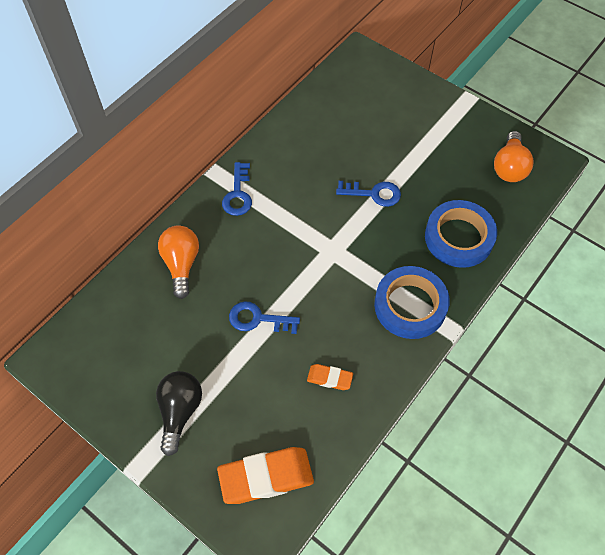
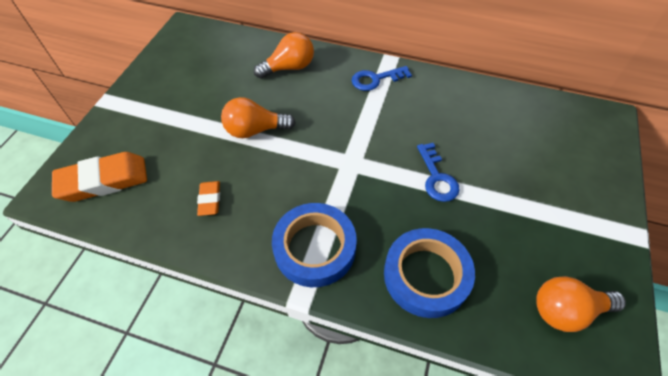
camera: 70 degrees right, 5 degrees down
(180, 411) = (155, 108): black light bulb -> none
(258, 319) = (255, 130): blue key -> orange light bulb
(266, 477) = (104, 181): orange eraser -> orange eraser turned 75 degrees counterclockwise

